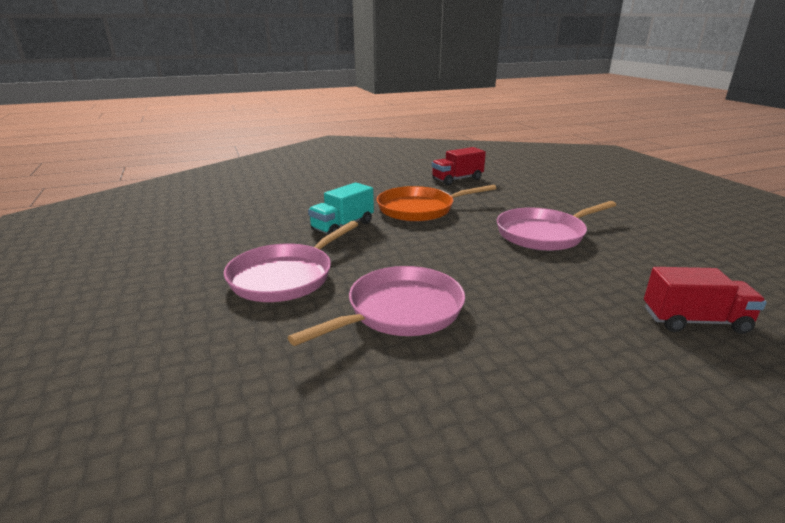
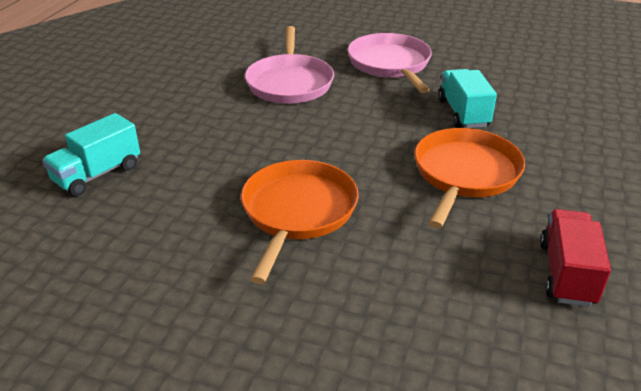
camera: 130 degrees right, 10 degrees up
(543, 234) = (297, 212): pink pan -> orange pan
(694, 321) = (97, 174): red truck -> turquoise truck

